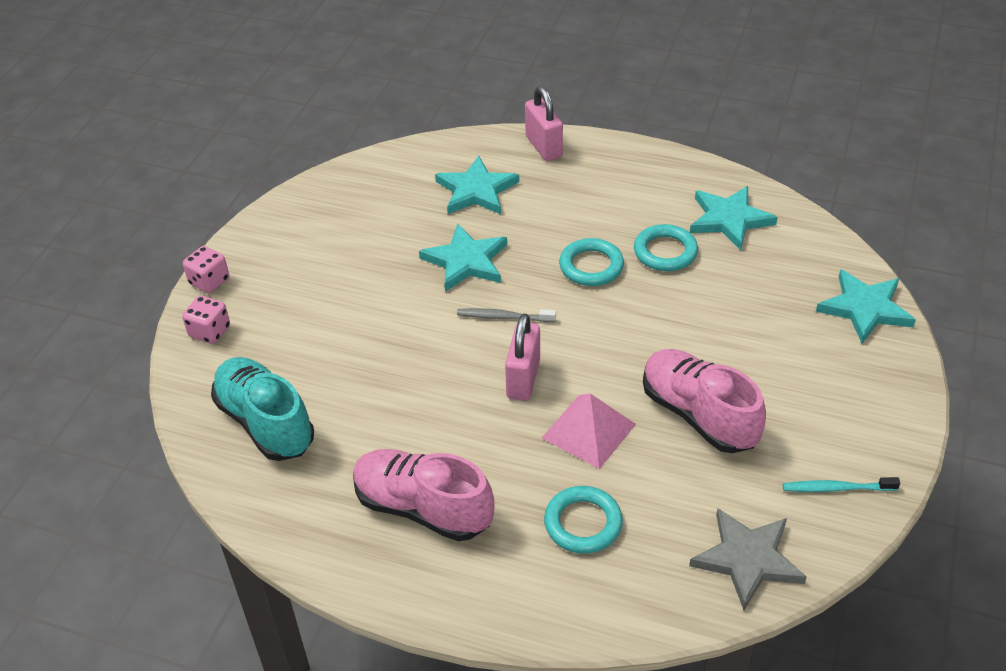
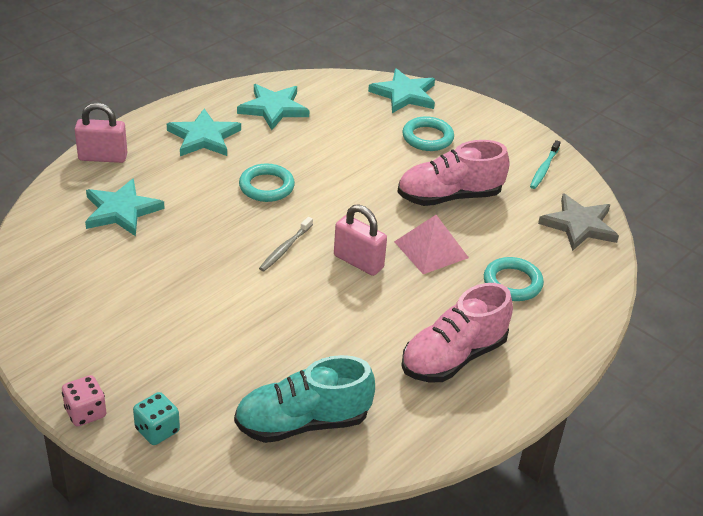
camera: 70 degrees left, 5 degrees down
(210, 331) = (157, 430): pink dice -> turquoise dice
(466, 261) = (203, 246): turquoise star -> turquoise star (204, 137)
(665, 252) = (281, 148): turquoise ring -> turquoise ring (427, 137)

